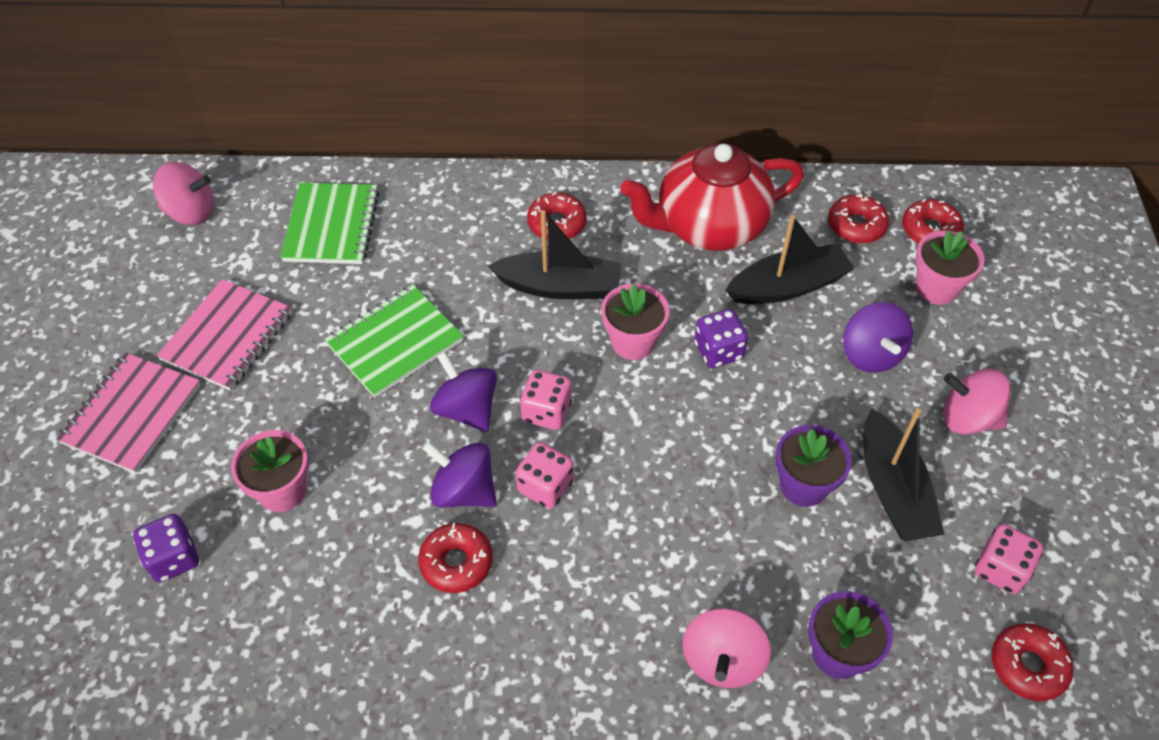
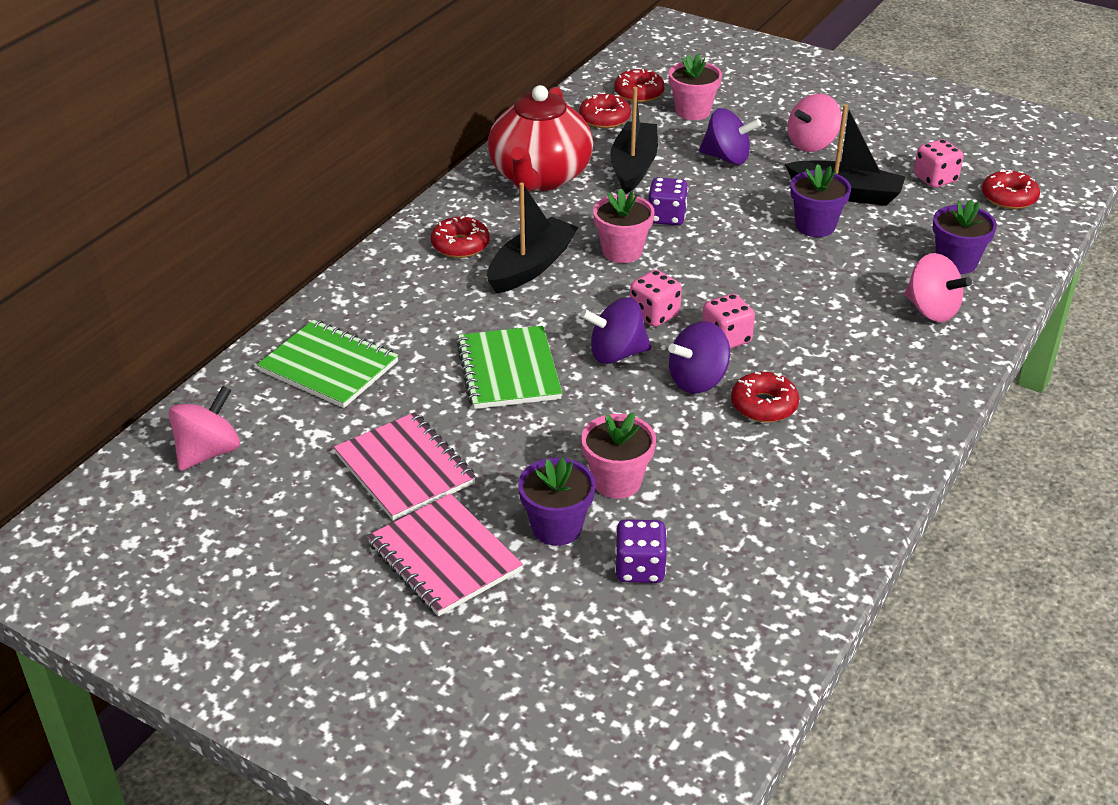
camera: 60 degrees left, 15 degrees down
(201, 473) = (556, 527): none -> purple flower pot

